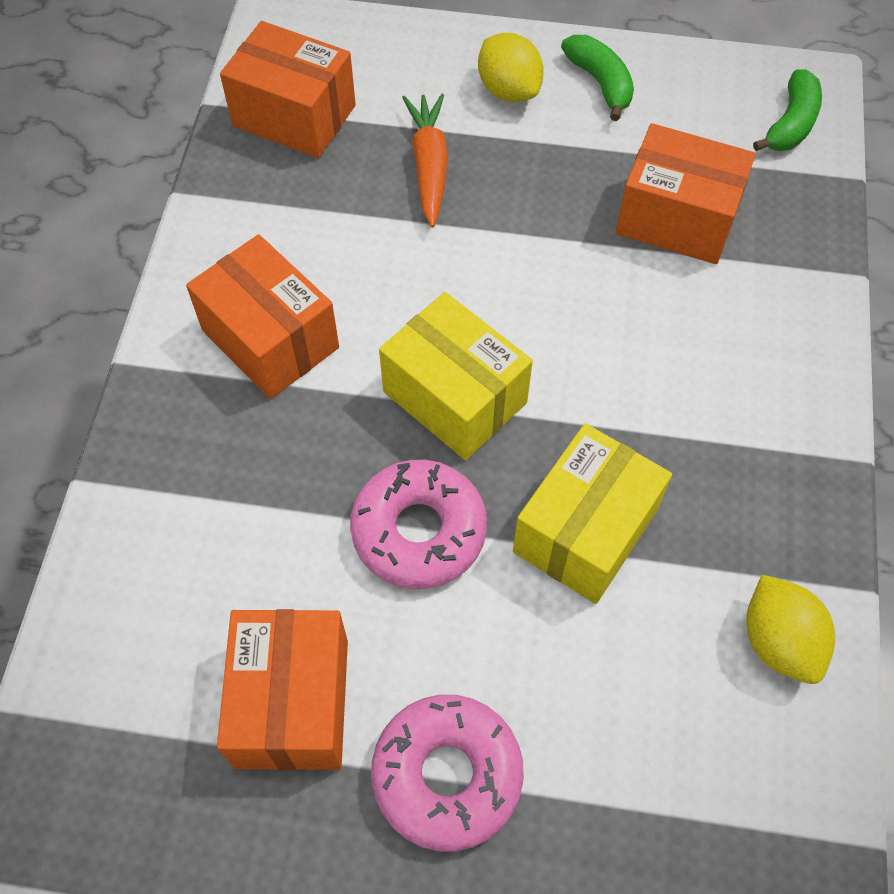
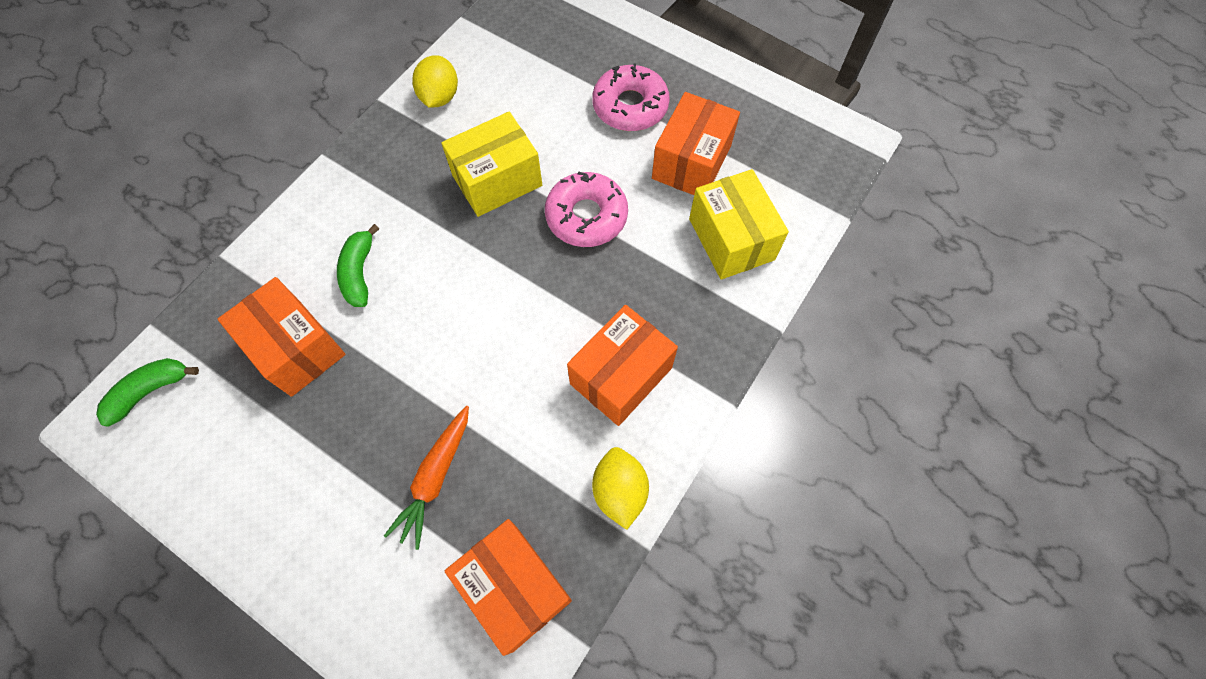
camera: 155 degrees left, 5 degrees up
(270, 339) = (621, 376): orange box -> orange box turned 60 degrees clockwise
(455, 397) = (523, 284): yellow box -> yellow box (731, 239)
(508, 90) = (326, 529): yellow lemon -> yellow lemon (619, 491)
(600, 83) = (250, 501): green banana -> green banana (360, 273)

